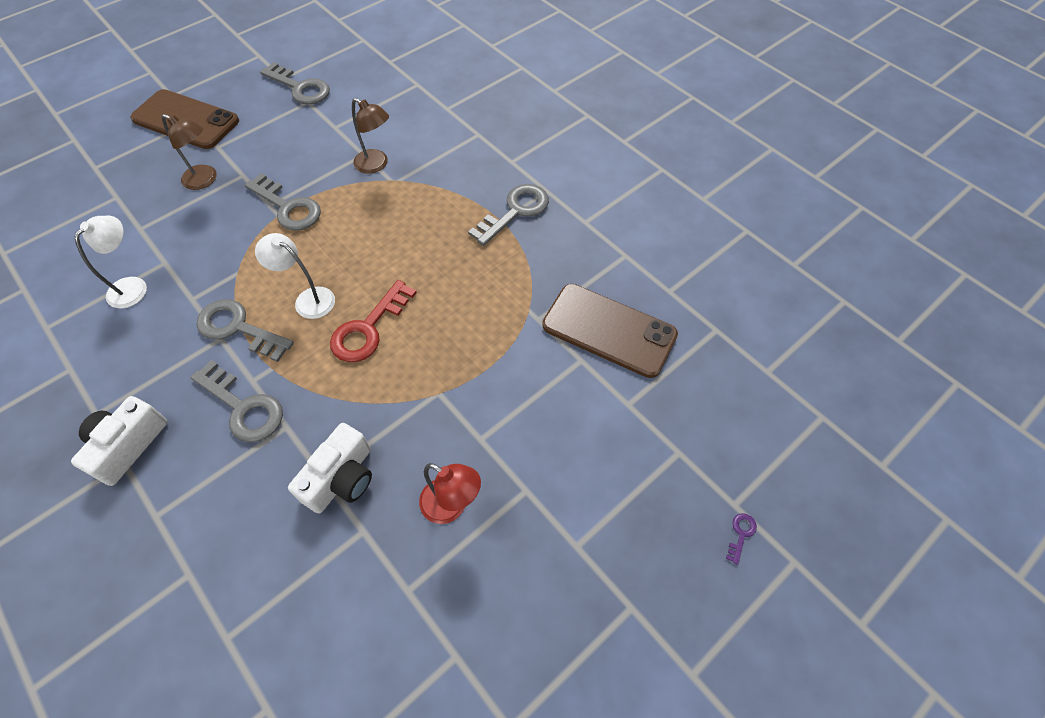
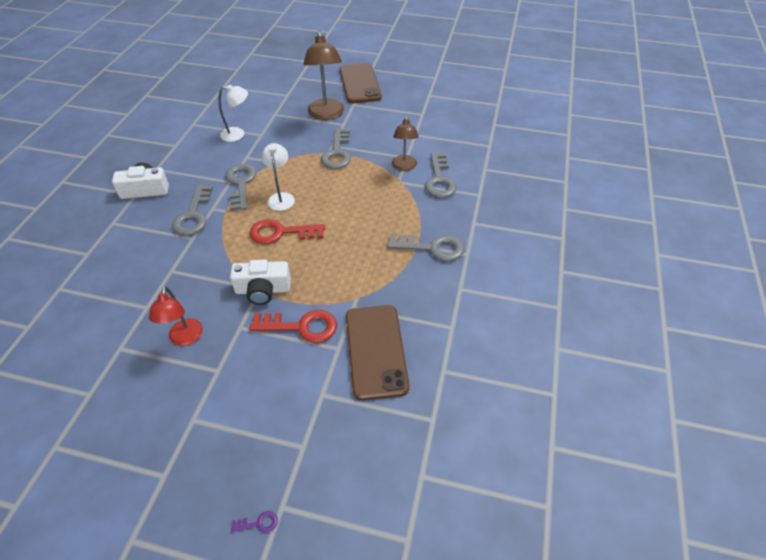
camera: 55 degrees right, 10 degrees down
(205, 180) = (326, 114): brown lamp -> brown lamp, size x1.61
(300, 88) = (429, 105): grey key -> grey key (439, 180)
(341, 478) = (174, 279): white camera -> white camera (263, 290)
(527, 378) = (301, 327): none -> red key

